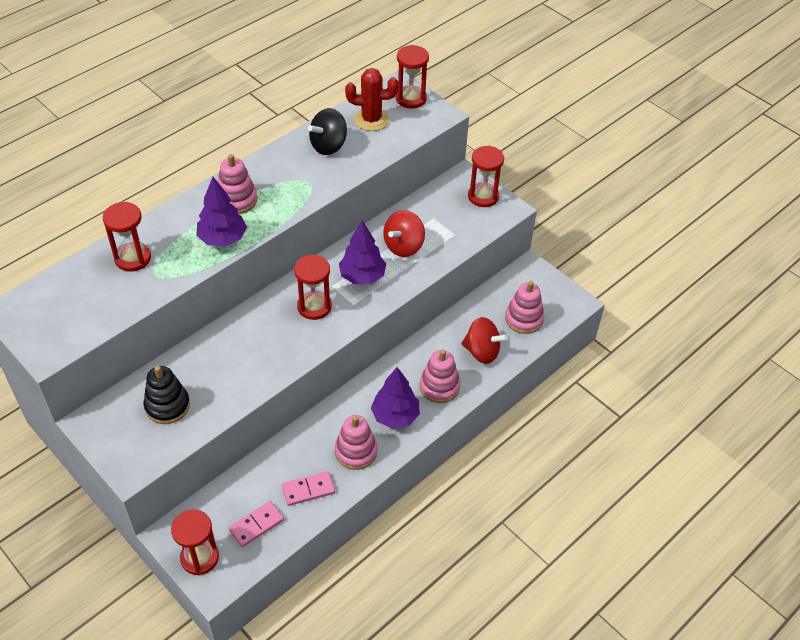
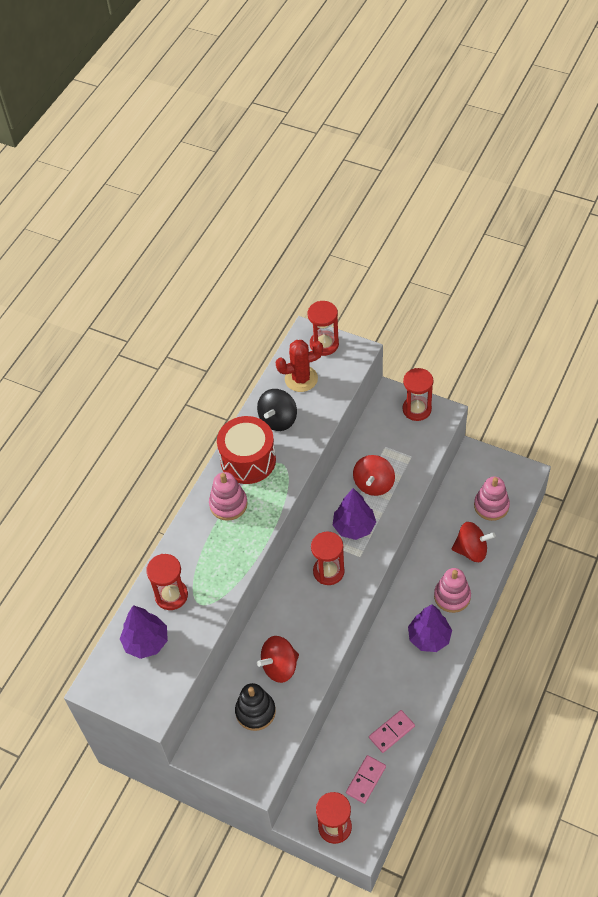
camera: 15 degrees left, 5 degrees up
(216, 374) = (280, 666): none -> red spinning top
(222, 239) = (238, 547): purple tree -> purple tree (146, 642)
(279, 170) = (248, 460): none -> red drum
(356, 451) = (413, 682): pink stacking toy -> none

